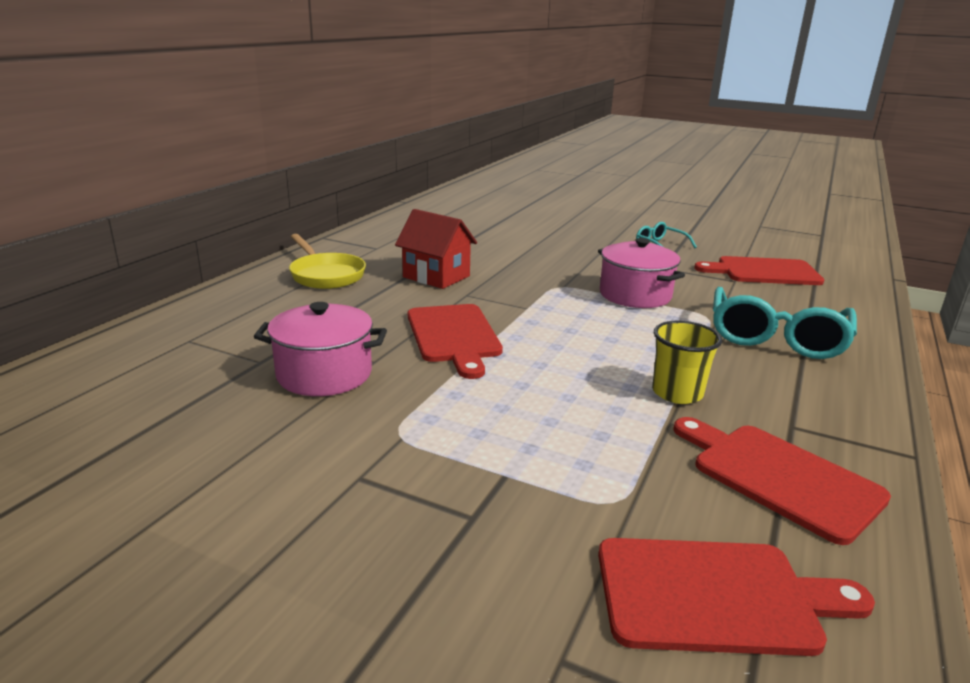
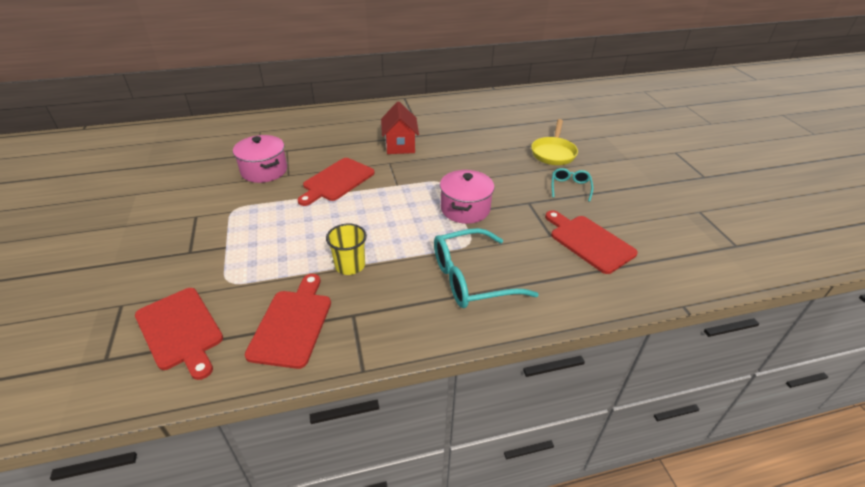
camera: 50 degrees right, 15 degrees up
(325, 275) = (360, 121): yellow pan -> yellow pan (553, 153)

